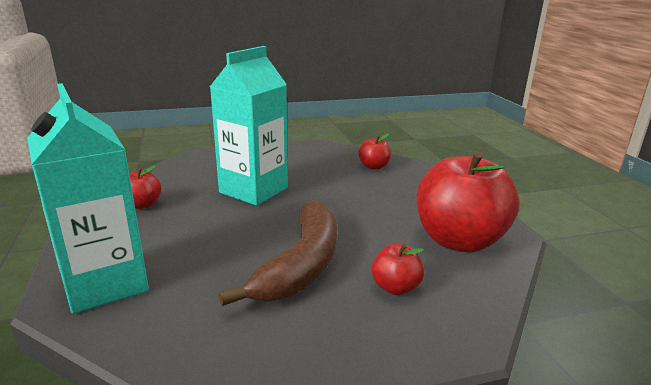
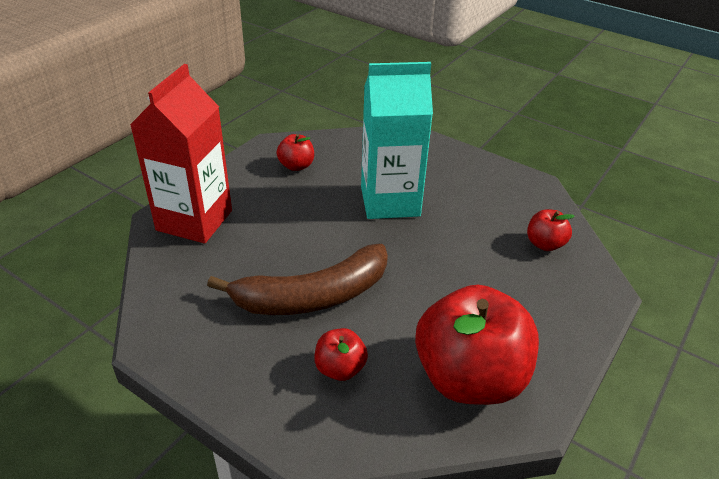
camera: 50 degrees right, 15 degrees up
(105, 283) = (194, 220): turquoise carton -> red carton

